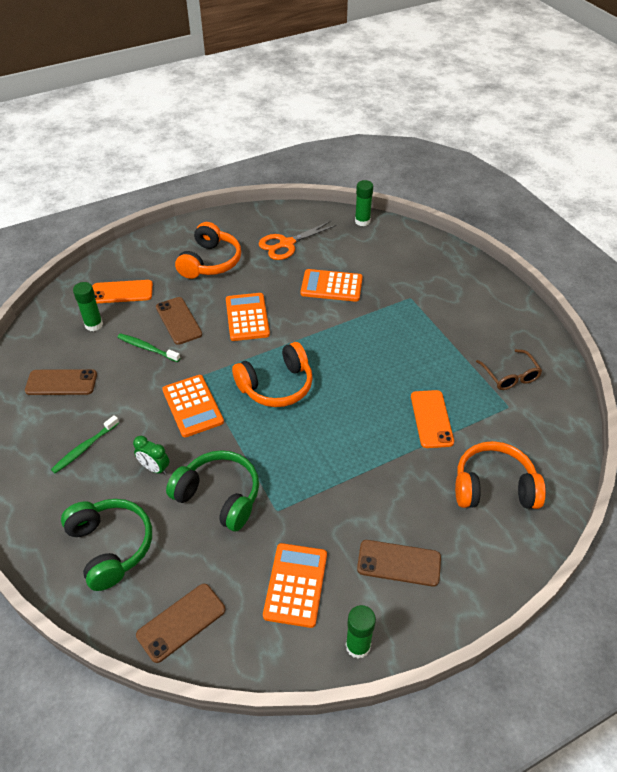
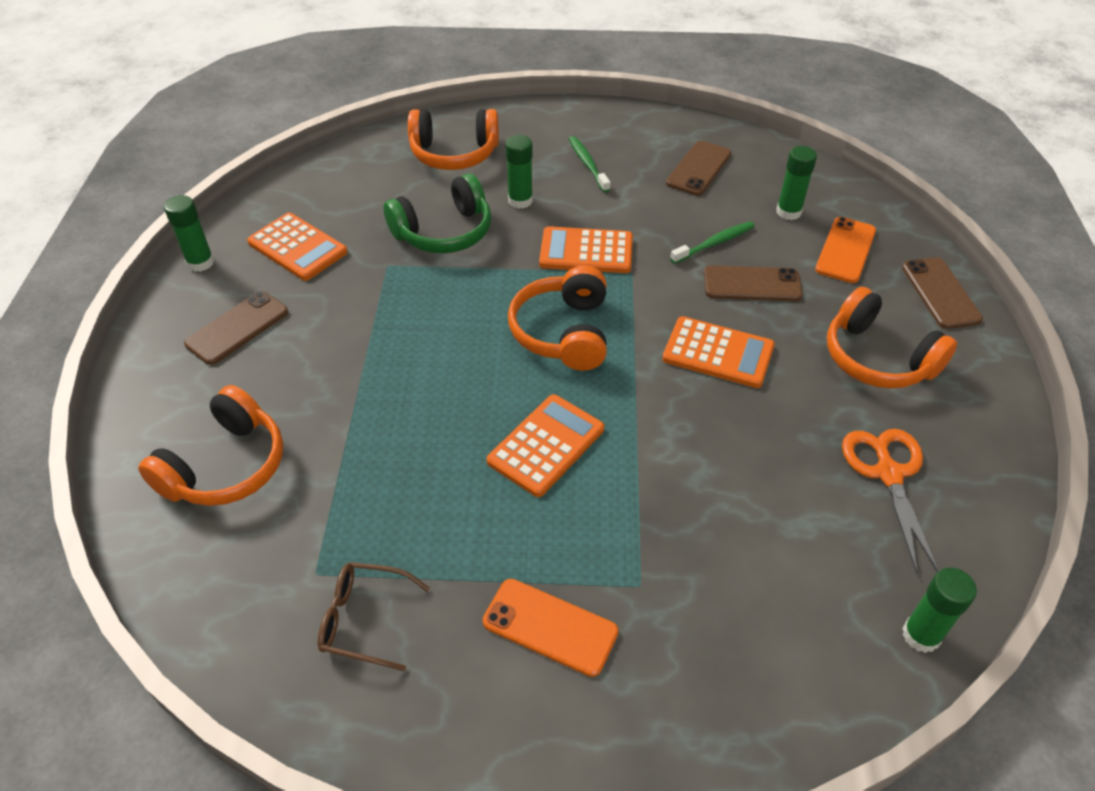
camera: 120 degrees right, 0 degrees up
(111, 546) = (454, 154): green headphones -> orange headphones
(154, 468) = (520, 201): green clock -> green glue stick
(181, 622) = (340, 172): brown phone -> brown phone (940, 293)
(331, 286) = (735, 484): orange calculator -> orange calculator (546, 445)
(431, 419) = (378, 463): orange phone -> orange phone (550, 627)

